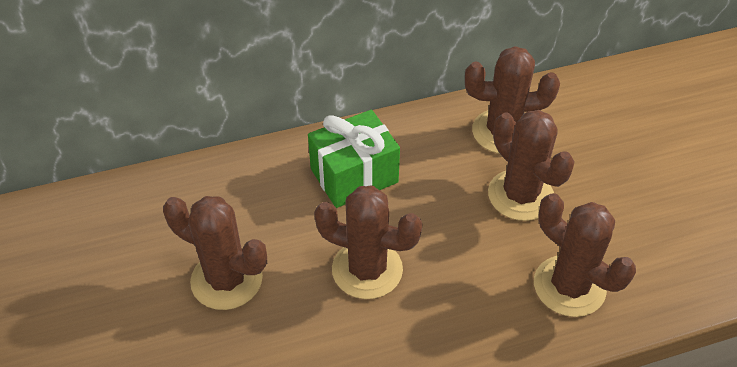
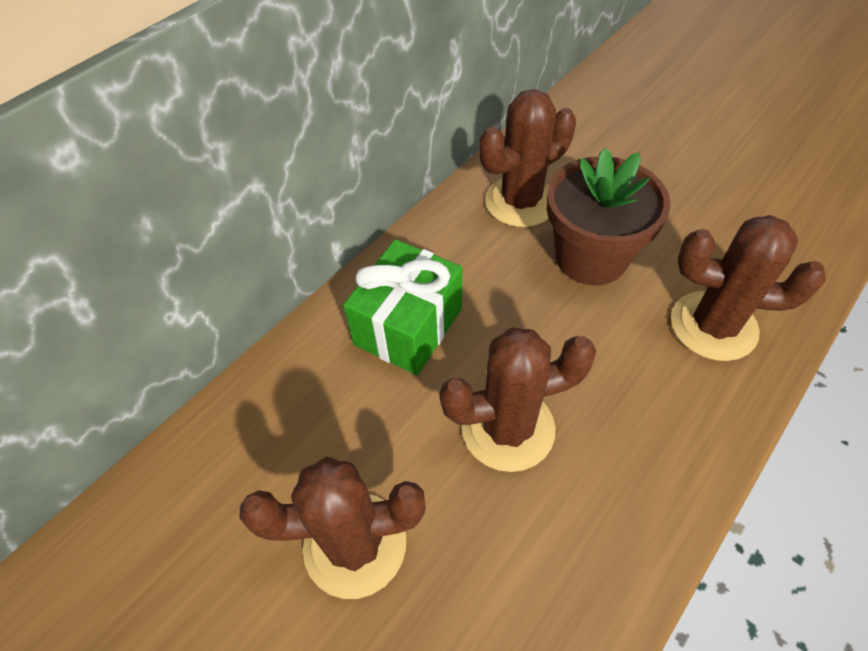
camera: 30 degrees left, 5 degrees up
(520, 195) = (591, 257): brown cactus -> brown flower pot

